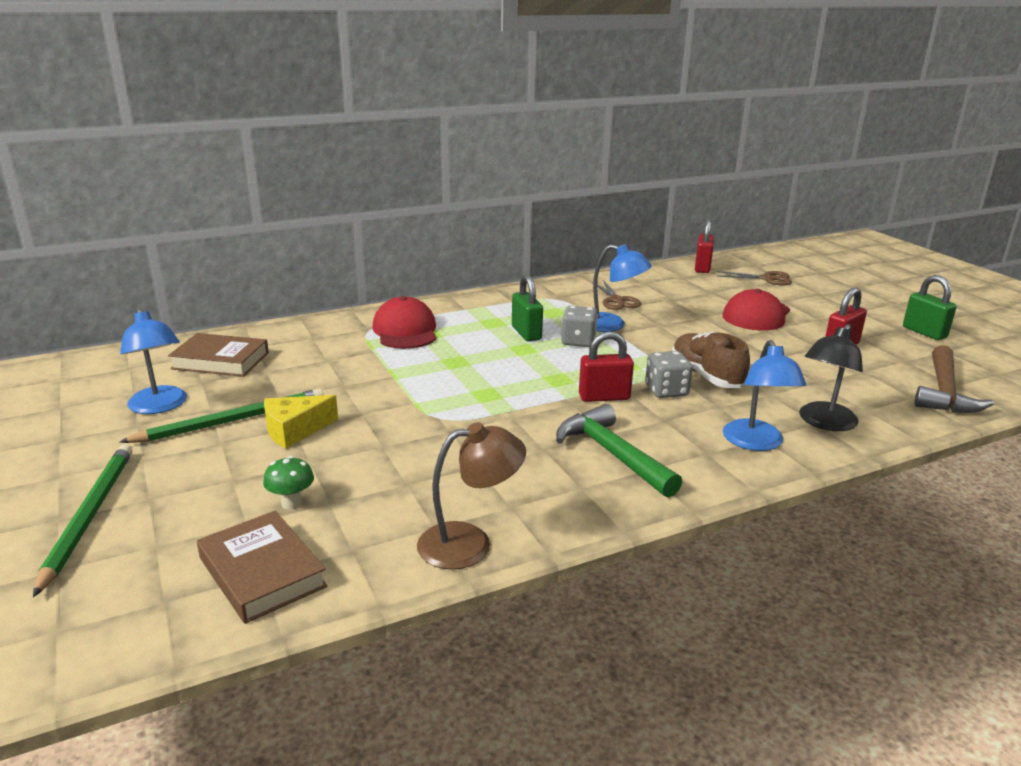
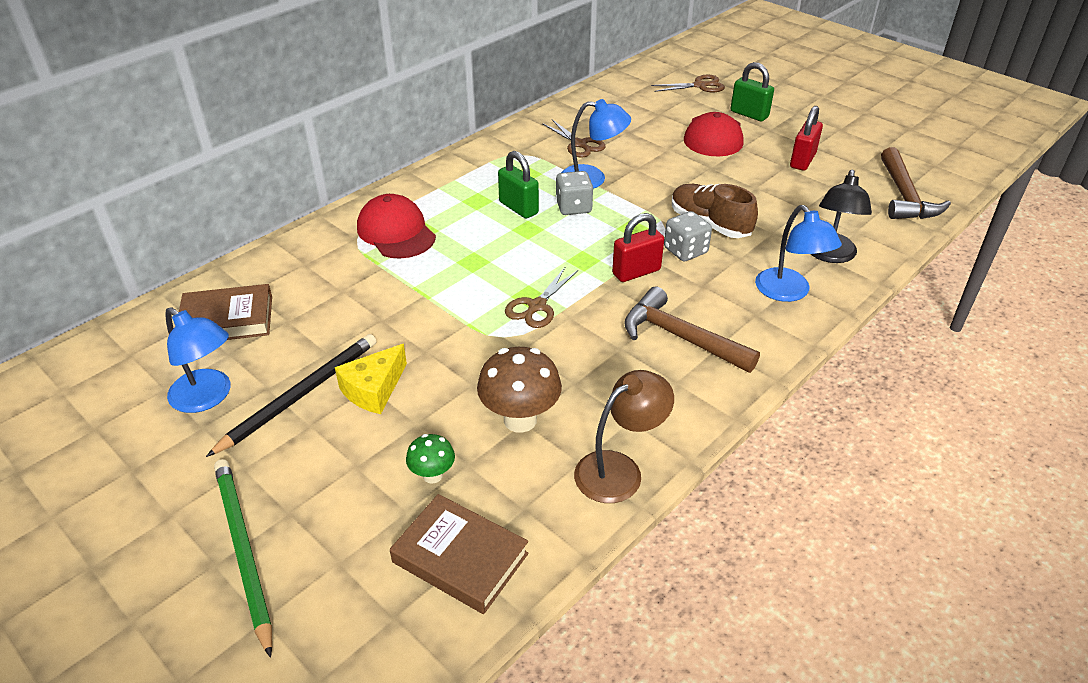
camera: 20 degrees left, 15 degrees up
(232, 421) = (300, 395): green pencil -> black pencil
(405, 481) = (520, 420): none -> brown mushroom
(488, 403) = (537, 306): none -> brown scissors
(613, 454) = (680, 337): green hammer -> brown hammer
(702, 268) = (634, 82): red padlock -> none
(924, 332) = (860, 128): green padlock -> green padlock (749, 114)

